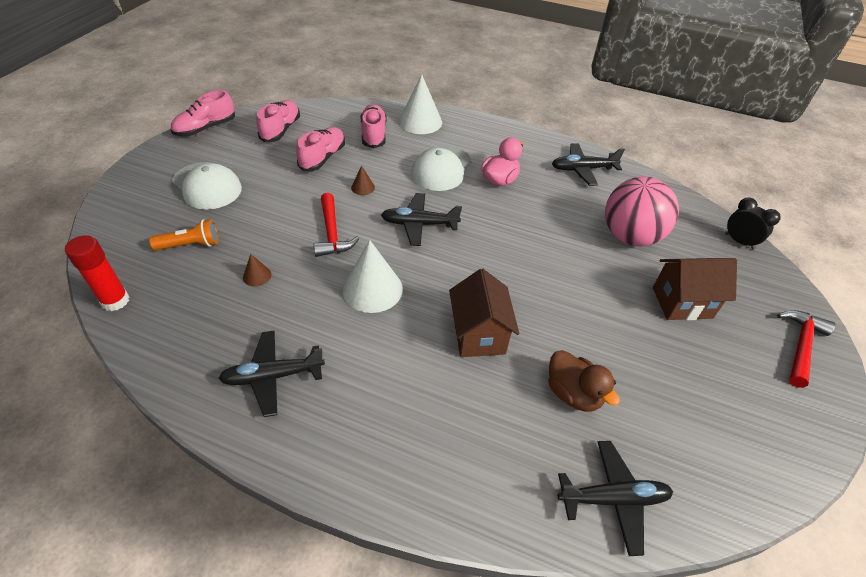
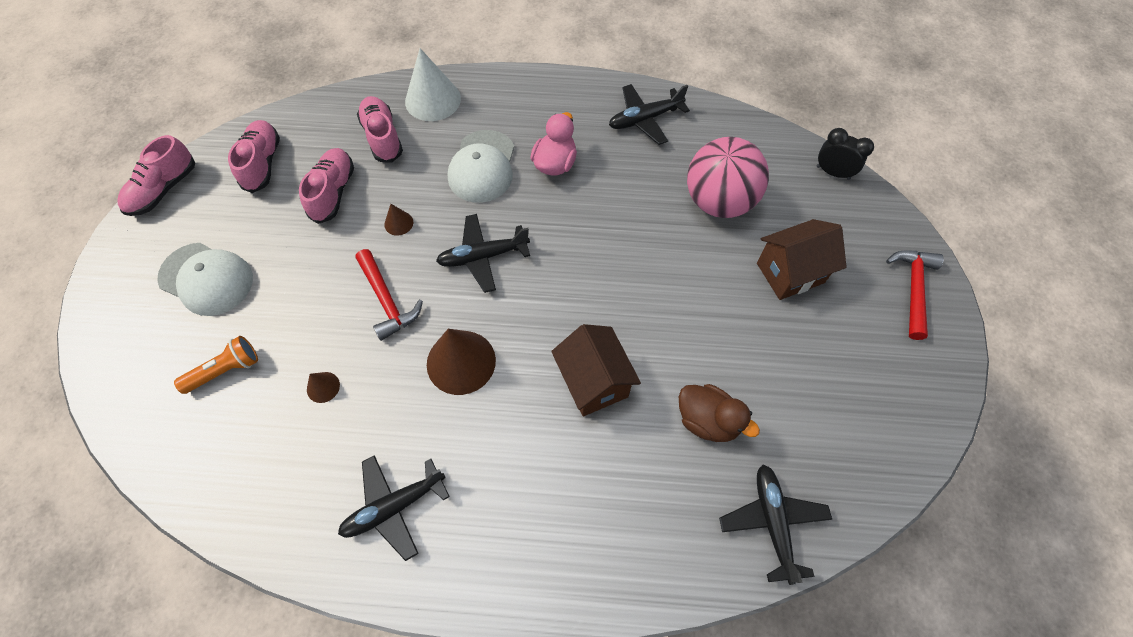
camera: 15 degrees left, 15 degrees up
(115, 301) = (171, 474): red glue stick -> none
(372, 289) = (461, 362): white cone -> brown cone
(613, 498) = (772, 522): black plane -> black plane turned 75 degrees counterclockwise

